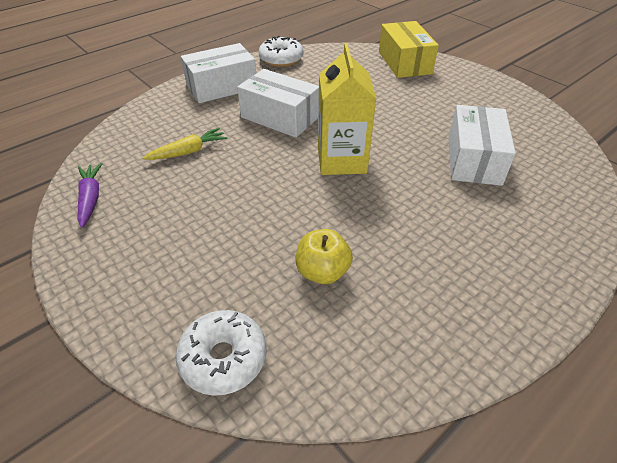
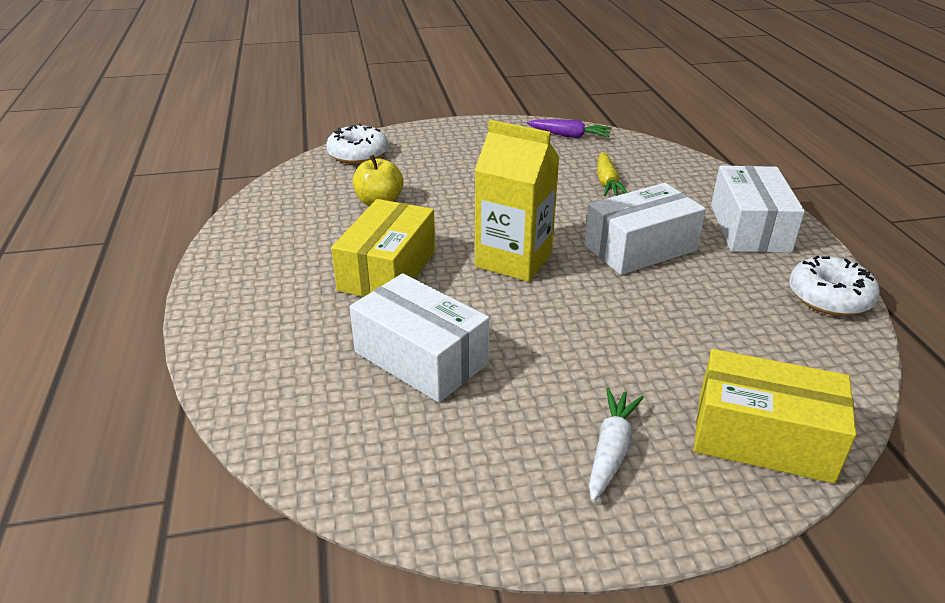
camera: 120 degrees right, 10 degrees down
(414, 212) = (388, 270): none -> yellow box
(456, 90) = (611, 450): none -> white carrot

